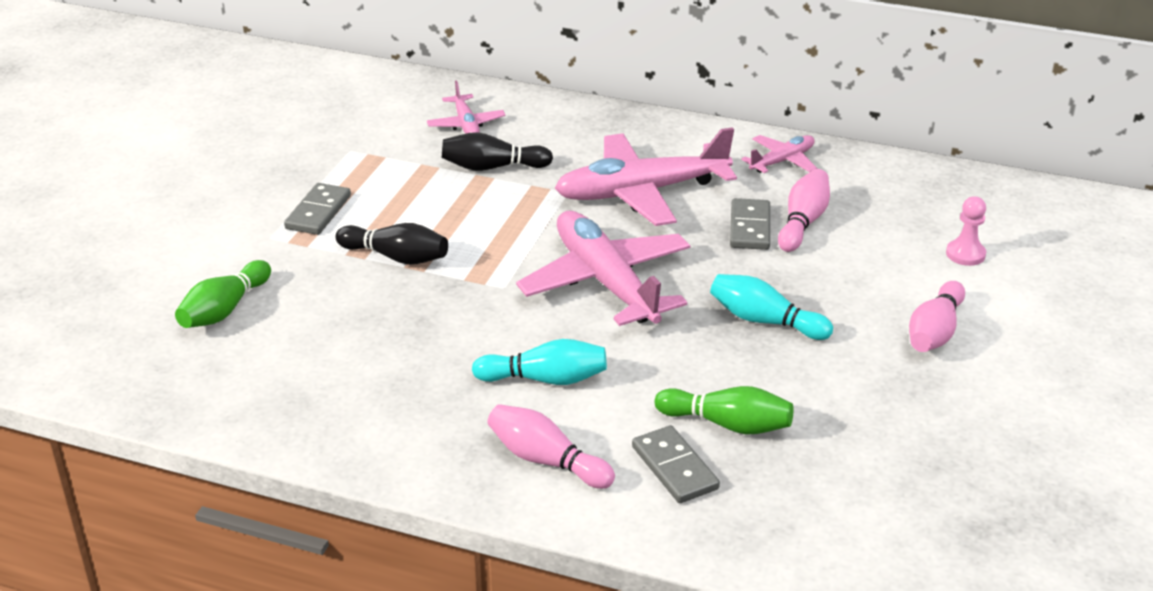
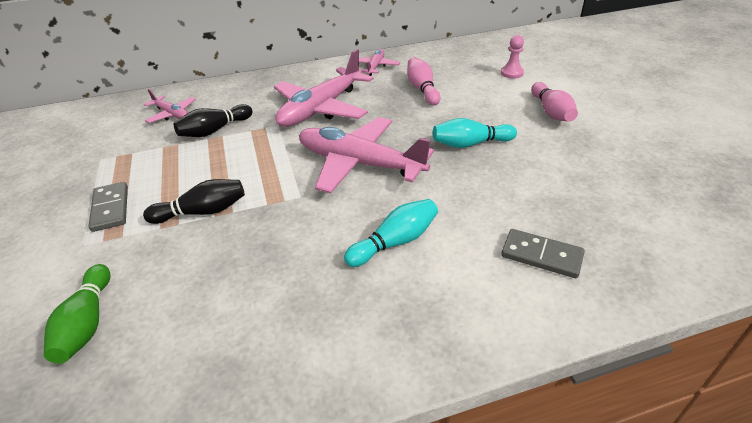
camera: 35 degrees left, 5 degrees up
(546, 460) = (464, 300): pink bowling pin -> none
(727, 424) = (530, 211): green bowling pin -> none
(750, 227) = (400, 102): grey domino -> none

